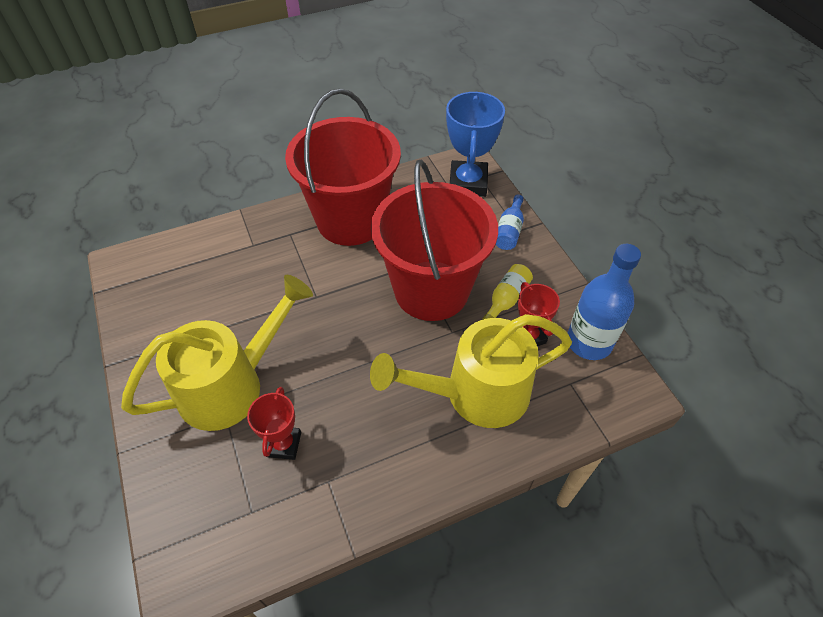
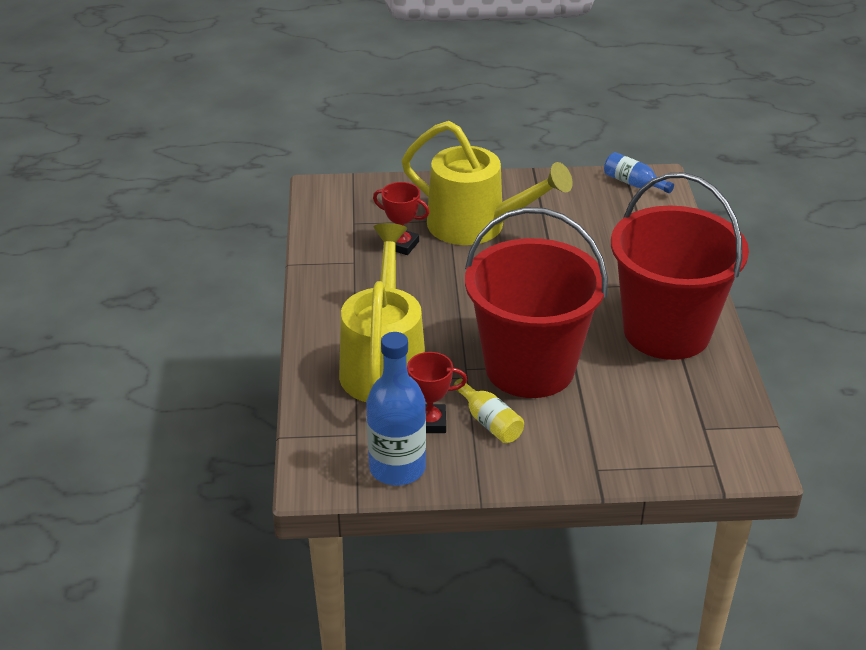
camera: 110 degrees right, 15 degrees down
(232, 384) = (477, 226): yellow watering can -> yellow watering can turned 45 degrees counterclockwise
(468, 183) = (705, 449): blue trophy -> none
(509, 231) = (598, 459): blue bottle -> blue bottle (633, 183)

